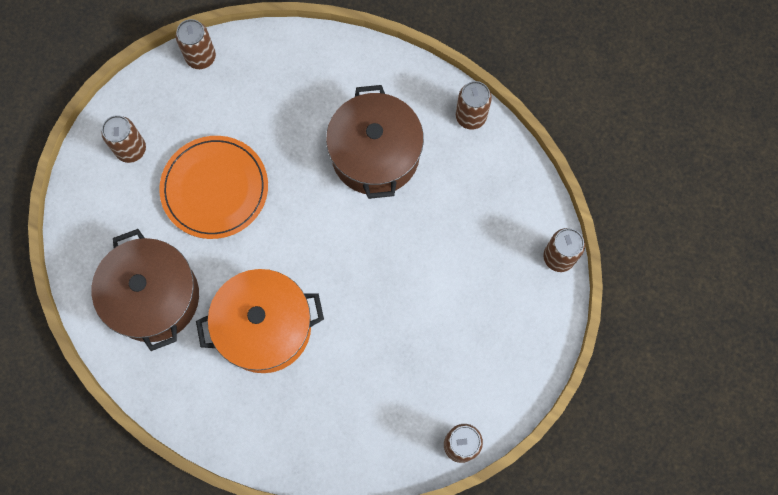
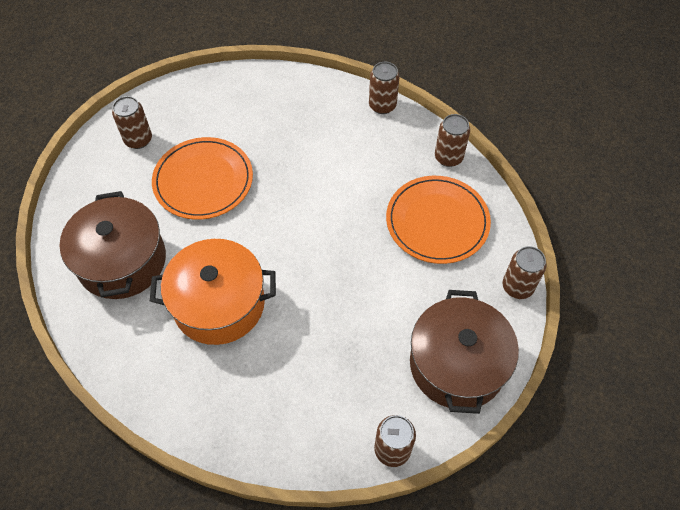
camera: 10 degrees right, 15 degrees down
(201, 57) = (218, 80): brown can -> brown can (382, 105)
(375, 154) = (355, 174): brown pot -> brown pot (457, 364)
(469, 196) = (437, 221): none -> orange plate

